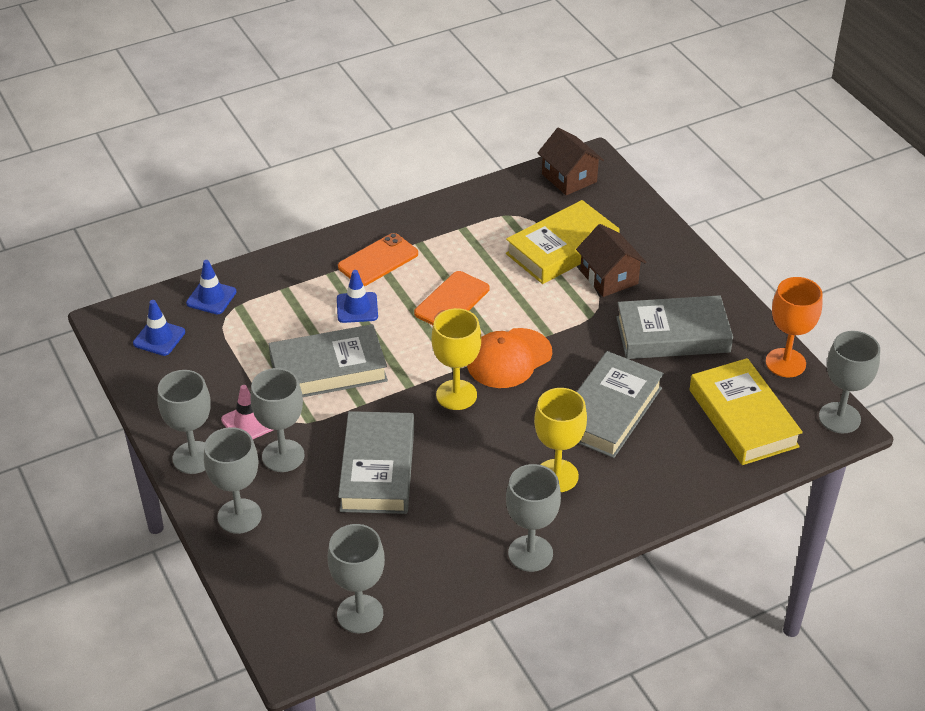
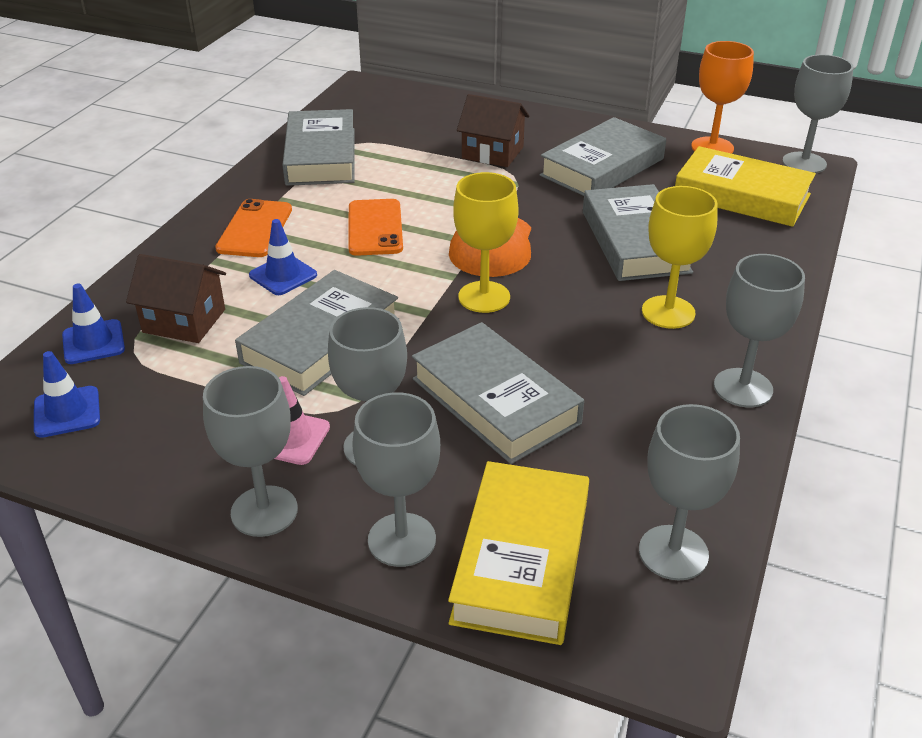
camera: 40 degrees left, 5 degrees down
(485, 217) = (321, 156): none -> grey book
(562, 249) = (423, 150): yellow book -> yellow book (521, 559)
(569, 178) = (360, 103): brown house -> brown house (184, 321)

